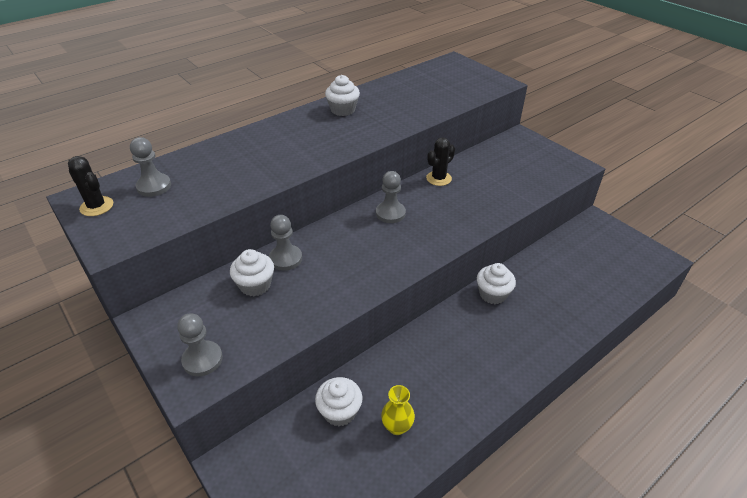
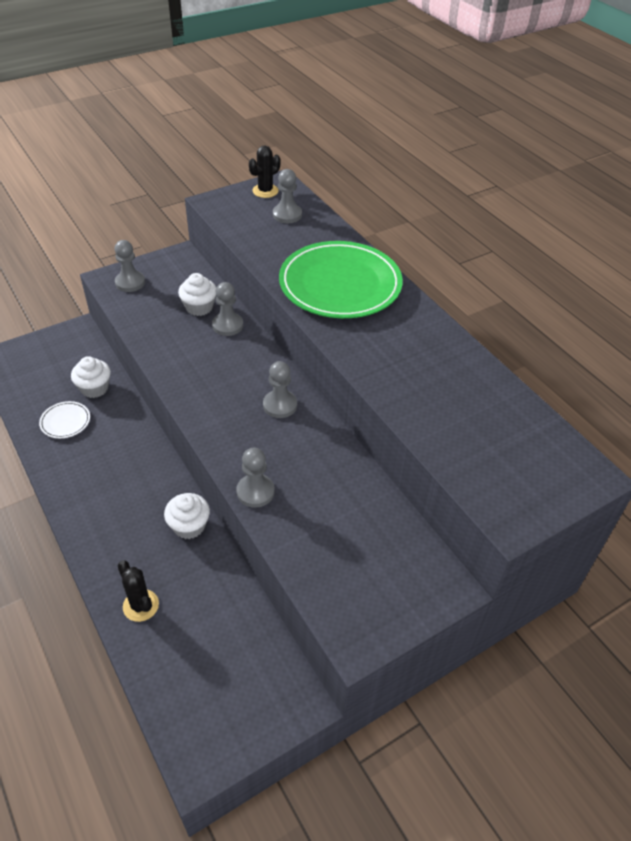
camera: 95 degrees right, 5 degrees up
(279, 148) = (340, 284): none -> green plate
(343, 110) = (422, 335): white cupcake -> none
(397, 426) = (65, 421): yellow vase -> white plate
(438, 178) = (342, 460): black cactus -> black cactus (141, 605)
(486, 217) = (255, 492): none -> grey pawn

